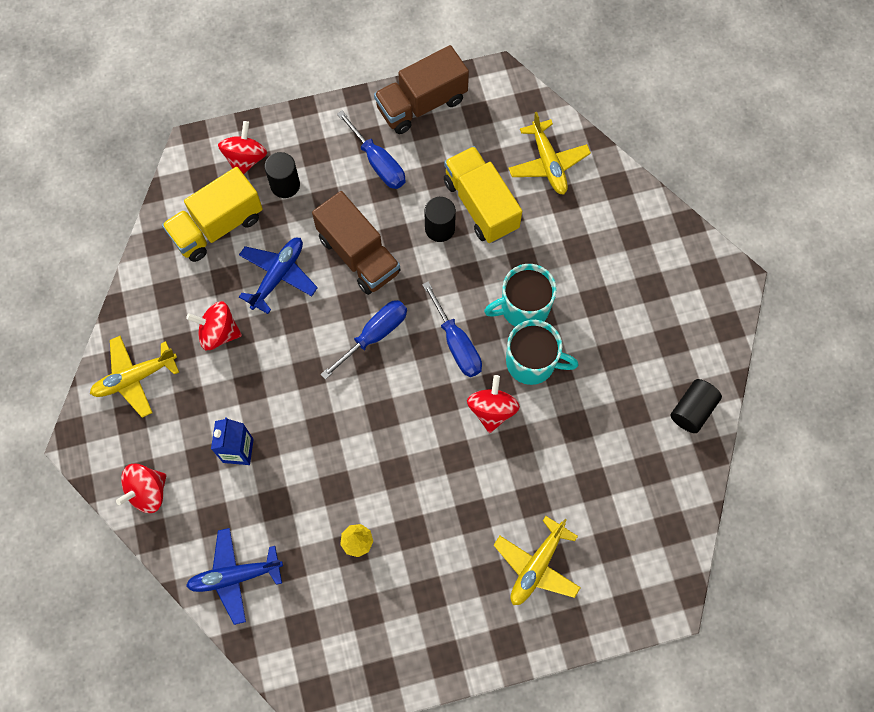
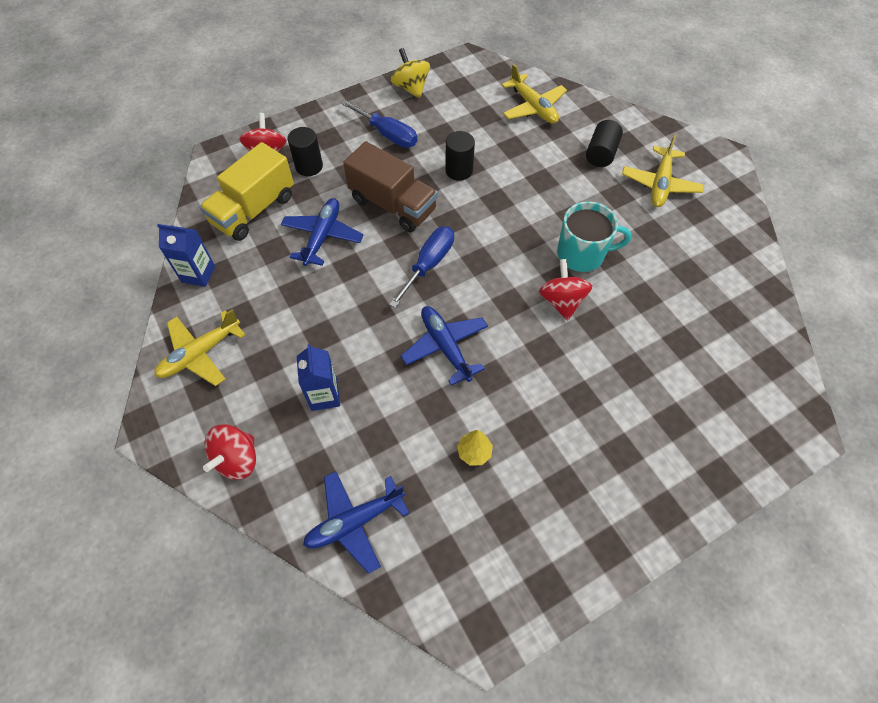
camera: 15 degrees left, 10 degrees down
(148, 290) = (198, 274): none -> blue carton
(218, 333) = (277, 295): red spinning top -> none
(363, 430) = (445, 347): none -> blue plane
(421, 104) = (411, 88): brown truck -> yellow spinning top
(456, 343) = (507, 254): blue screwdriver -> none
(480, 205) = (488, 146): yellow truck -> none
(523, 307) = (556, 213): turquoise mug -> none
(536, 566) = (662, 429): yellow plane -> yellow plane (660, 184)
(692, 410) = (740, 260): black cylinder -> black cylinder (601, 153)

